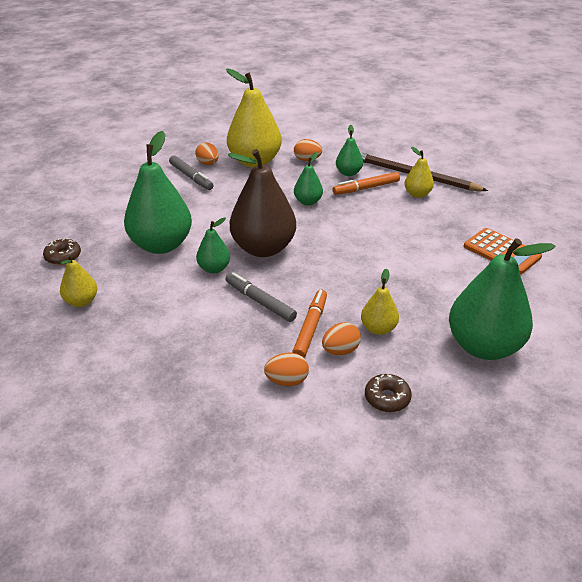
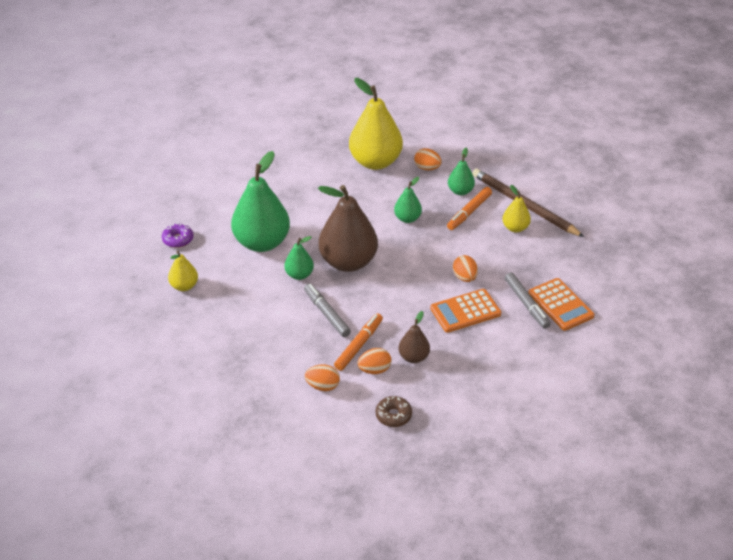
camera: 15 degrees right, 5 degrees up
(63, 257) = (178, 239): brown donut -> purple donut
(191, 177) = (309, 171): grey marker -> grey marker (526, 304)
(208, 164) = (330, 157): orange egg -> orange egg (465, 277)
(366, 188) = (469, 212): orange marker -> orange marker turned 45 degrees counterclockwise
(378, 329) = (413, 357): yellow pear -> brown pear
(410, 274) = (465, 311): none -> orange calculator
(483, 347) = (492, 390): green pear -> none

